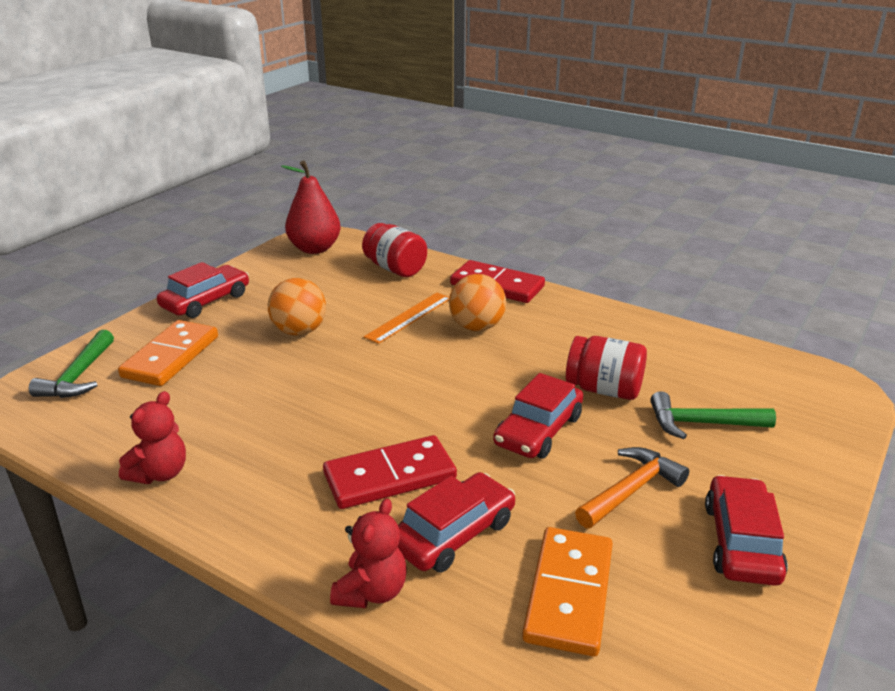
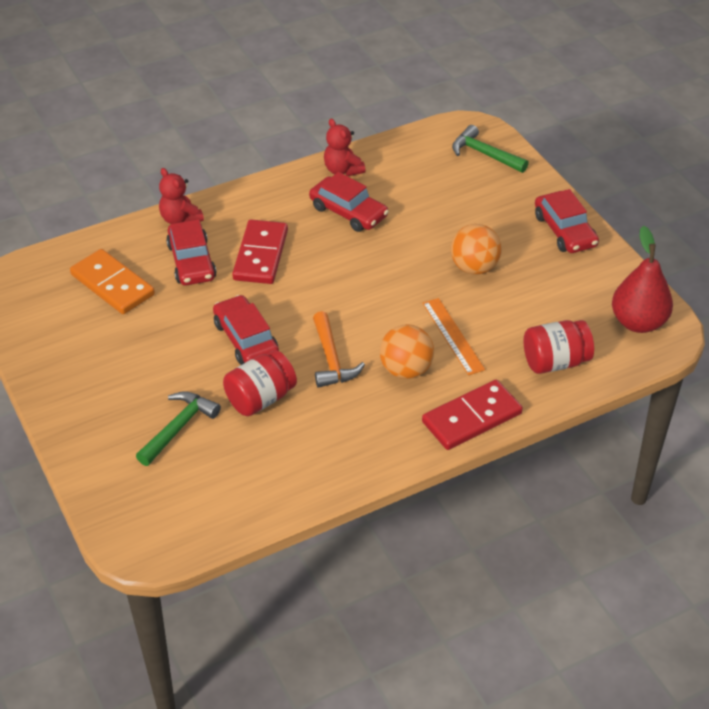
camera: 120 degrees right, 15 degrees up
(171, 357) = (482, 197): orange domino -> none
(631, 490) = (155, 351): orange hammer -> orange hammer (331, 359)
(741, 542) = (75, 373): red car -> red car (348, 212)

